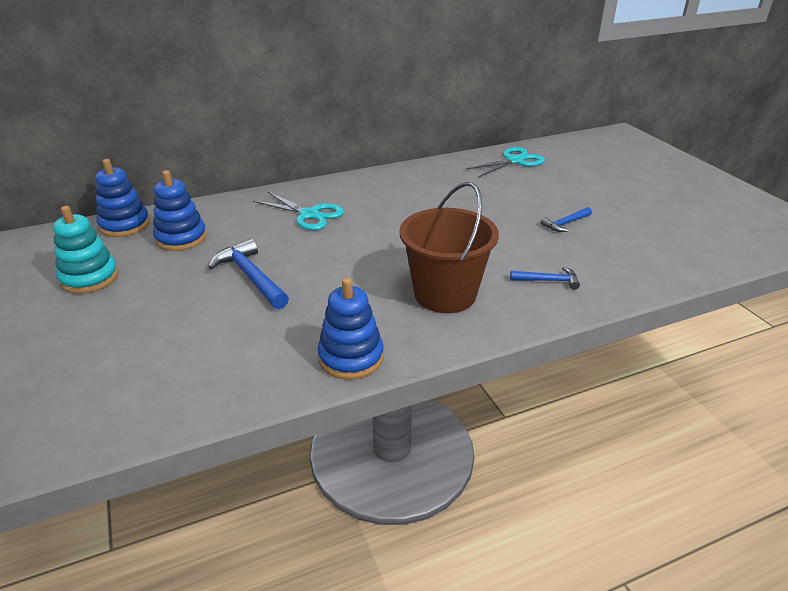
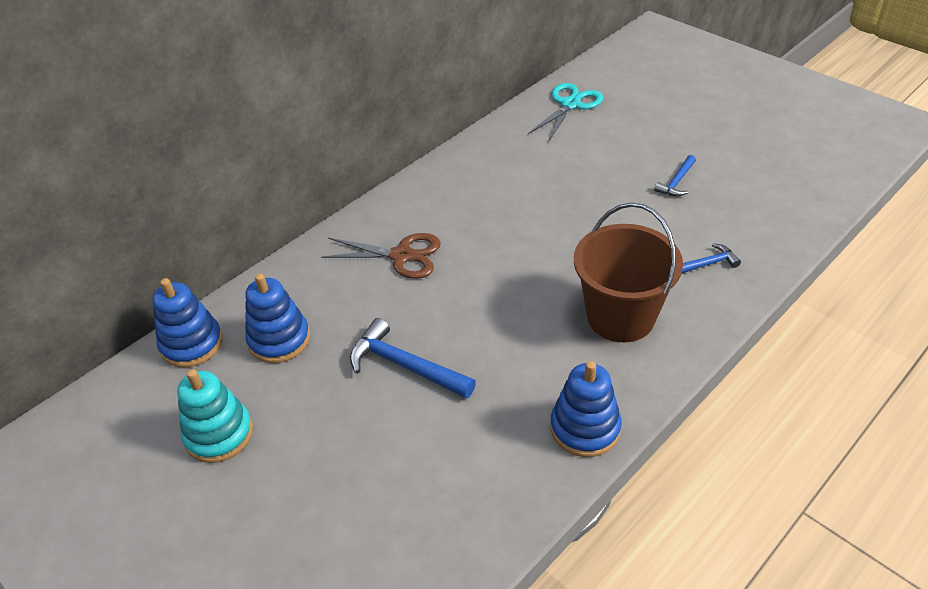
camera: 20 degrees left, 10 degrees up
(309, 215) = (401, 256): turquoise scissors -> brown scissors

